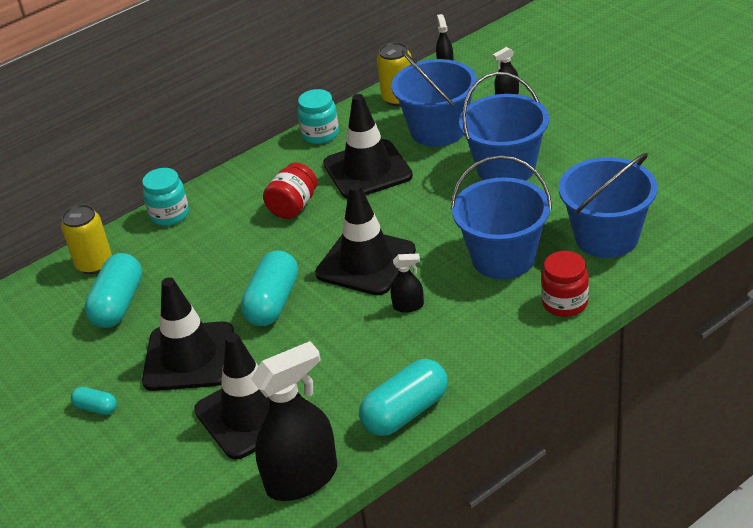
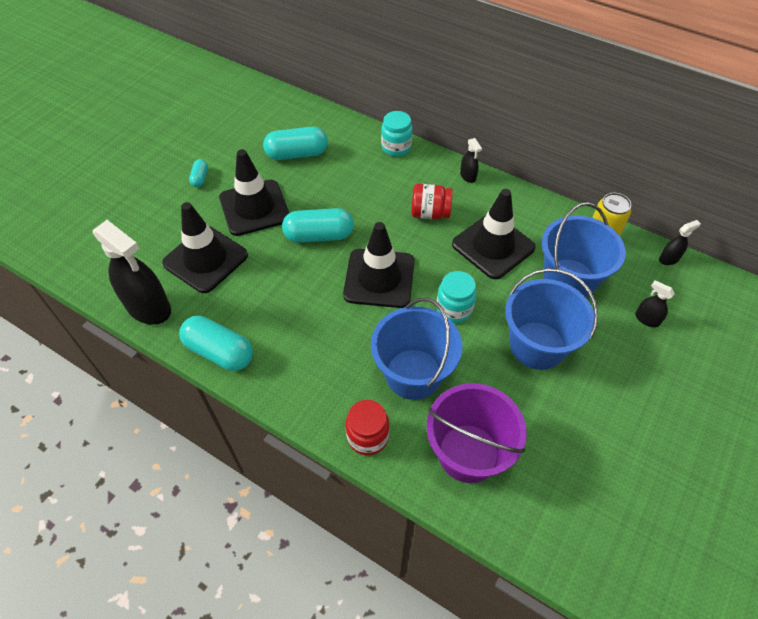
camera: 65 degrees right, 15 degrees up
(94, 264) = (333, 128): yellow can -> none
(320, 134) = (526, 202): turquoise jar -> turquoise jar (454, 309)
(408, 306) = (336, 321): black spray bottle -> black spray bottle (468, 176)
(606, 237) = (468, 453): blue bucket -> purple bucket

